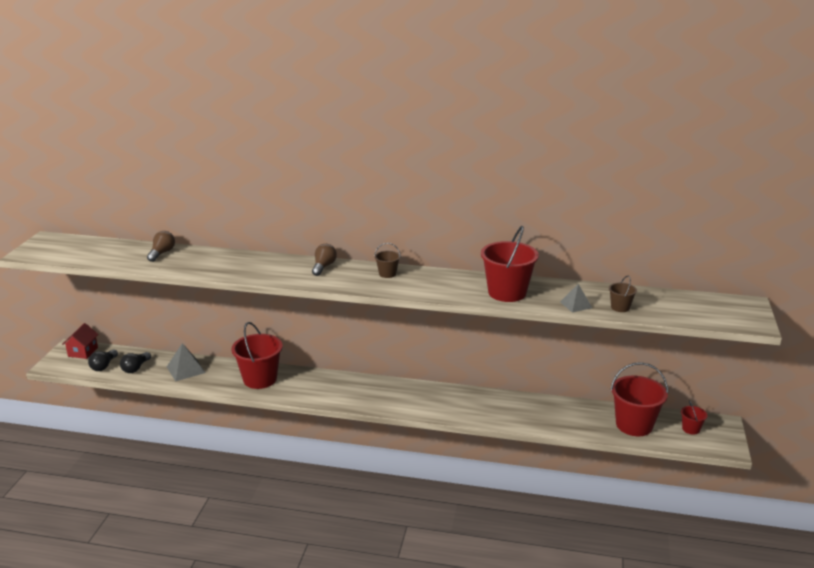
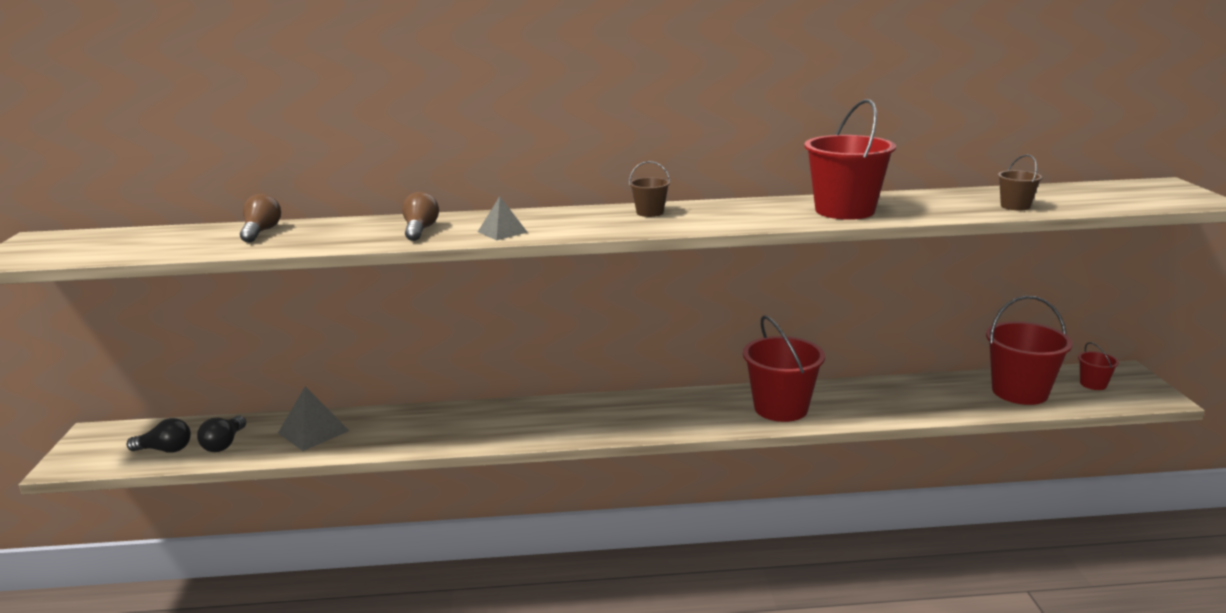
camera: 15 degrees left, 5 degrees down
(83, 352) = (119, 436): red house -> none
(104, 366) = (165, 450): black light bulb -> black light bulb turned 90 degrees counterclockwise
(260, 379) = (444, 425): red bucket -> red bucket (781, 408)
(323, 267) = (544, 217): brown light bulb -> brown light bulb (420, 230)
(576, 304) = (953, 210): grey pyramid -> grey pyramid (502, 232)

